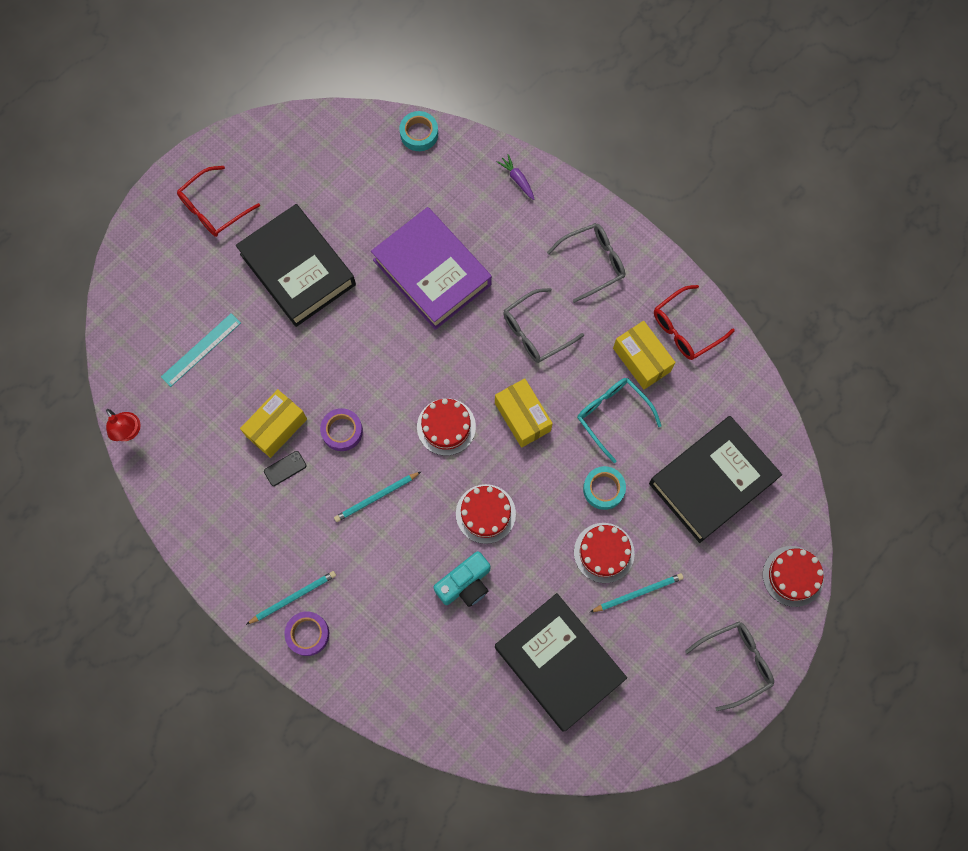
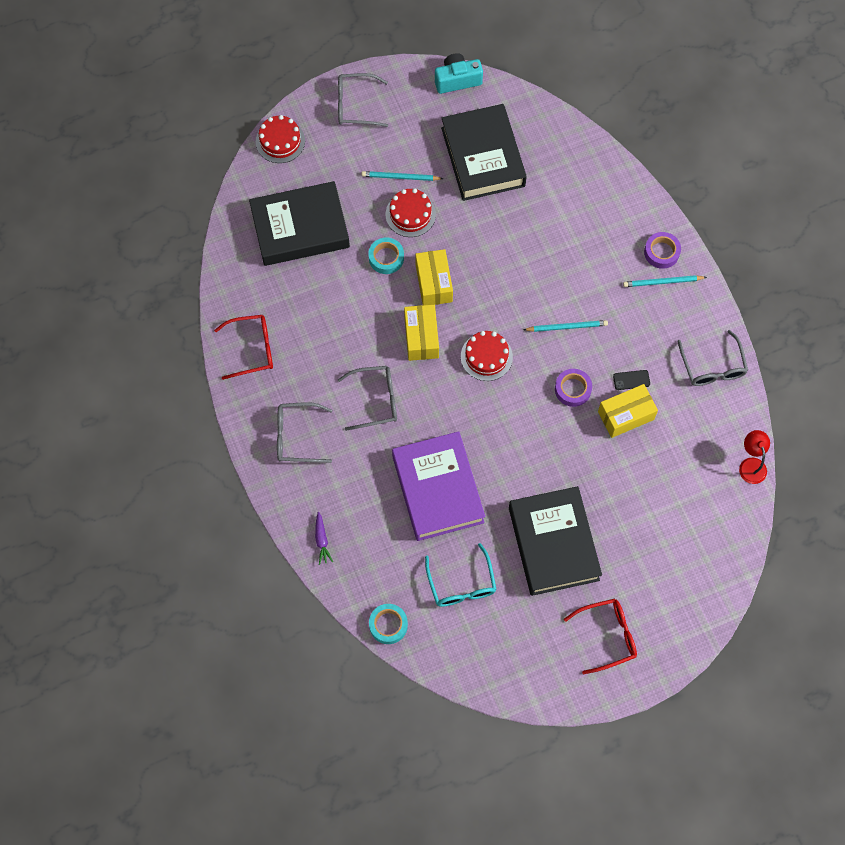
camera: 155 degrees left, 5 degrees down
(201, 349) = (665, 509): turquoise ruler -> none
(203, 521) = (712, 367): none -> grey glasses
(465, 584) = (526, 236): turquoise camera -> turquoise camera (457, 80)
(485, 513) = (486, 279): red cake -> none
(612, 415) = (349, 309): turquoise glasses -> turquoise glasses (462, 585)
(641, 360) = (302, 340): yellow box -> yellow box (434, 283)

